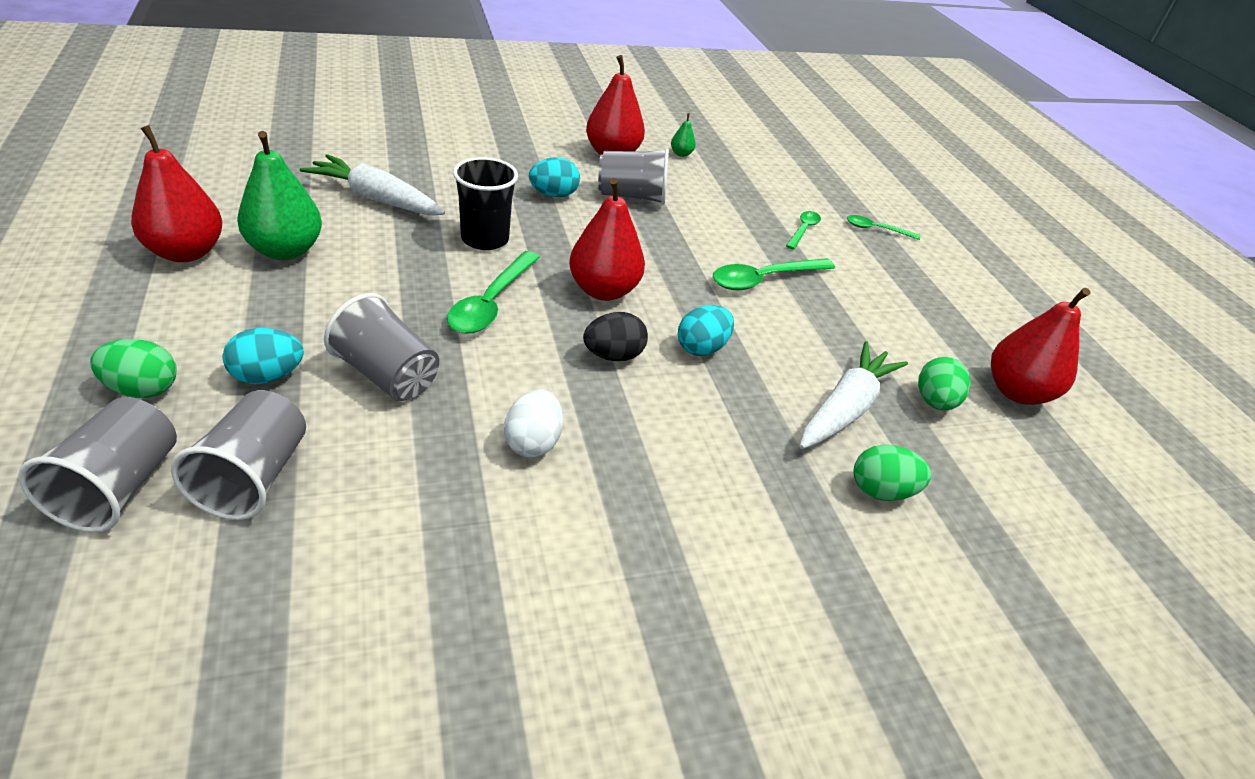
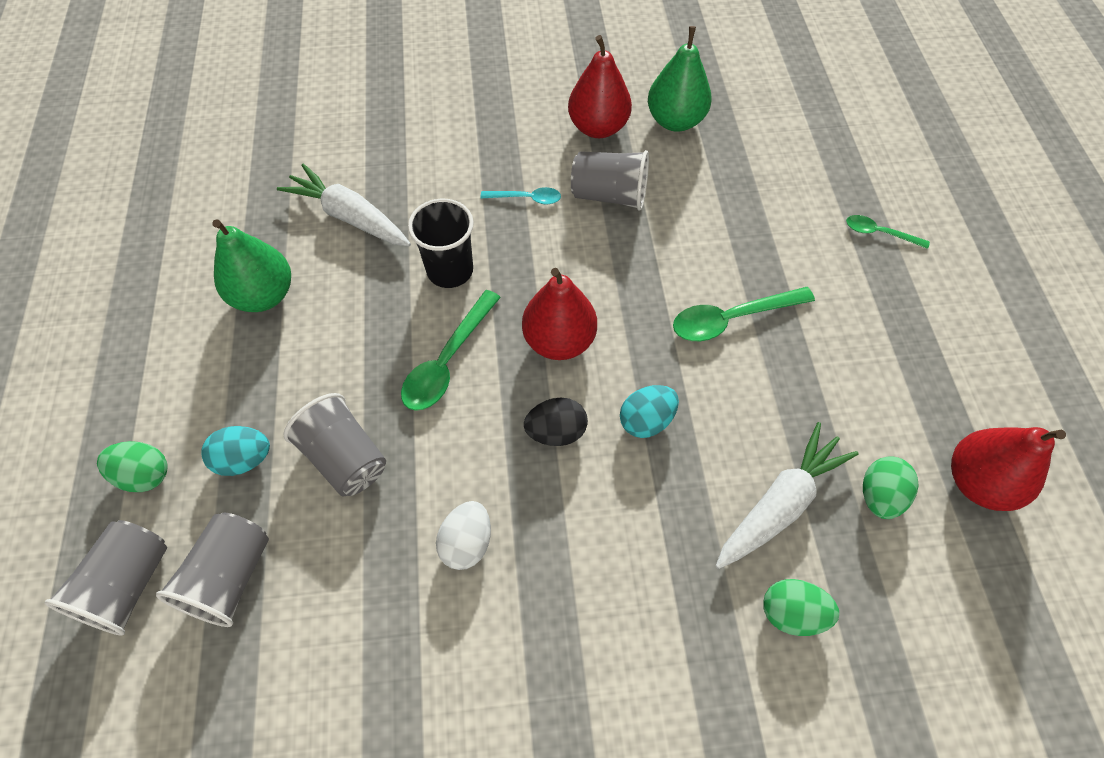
camera: 15 degrees right, 20 degrees up
(186, 252) = (178, 301): red pear -> none
(553, 195) = (526, 198): turquoise egg -> turquoise spoon
(681, 154) = (675, 121): green pear -> green pear, size x2.27
(803, 230) = (792, 239): green spoon -> none

